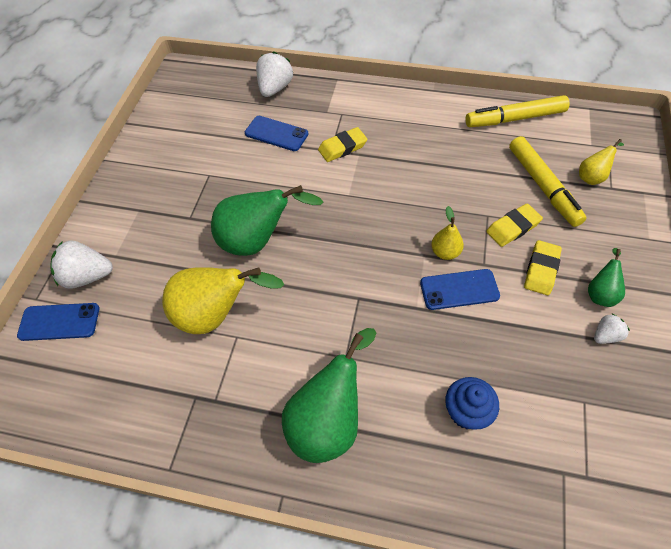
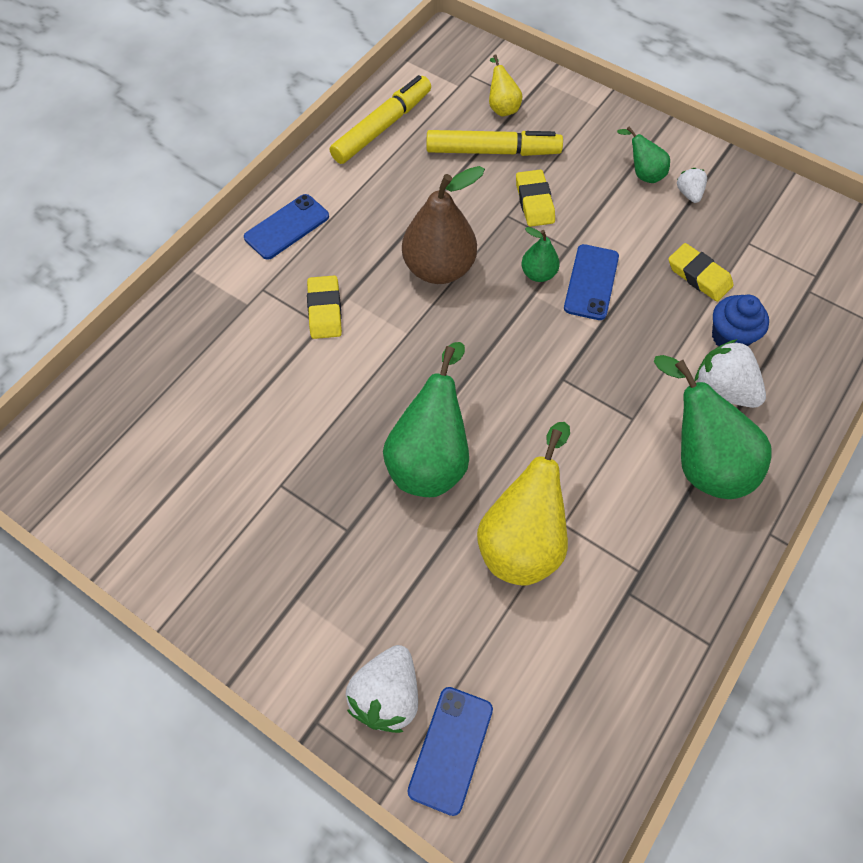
camera: 70 degrees left, 5 degrees up
(275, 88) = (158, 349): white strawberry -> white strawberry (722, 389)
(276, 134) = (252, 377): blue phone -> blue phone (287, 227)
(412, 192) = (439, 268): none -> brown pear
(445, 252) = (538, 274): yellow pear -> green pear
(515, 119) = (382, 127): yellow marker -> yellow marker turned 150 degrees counterclockwise
(541, 270) = (597, 204): yellow eraser -> yellow eraser (699, 276)

